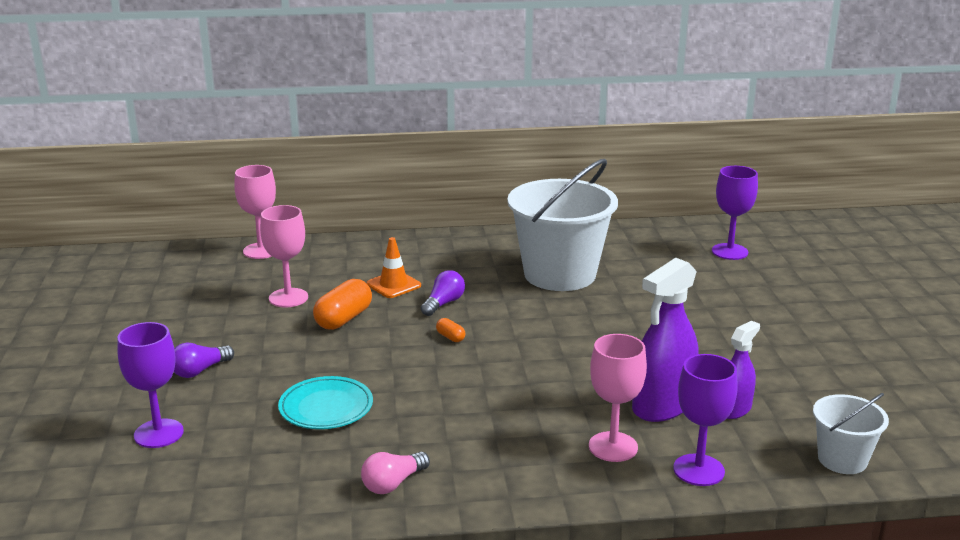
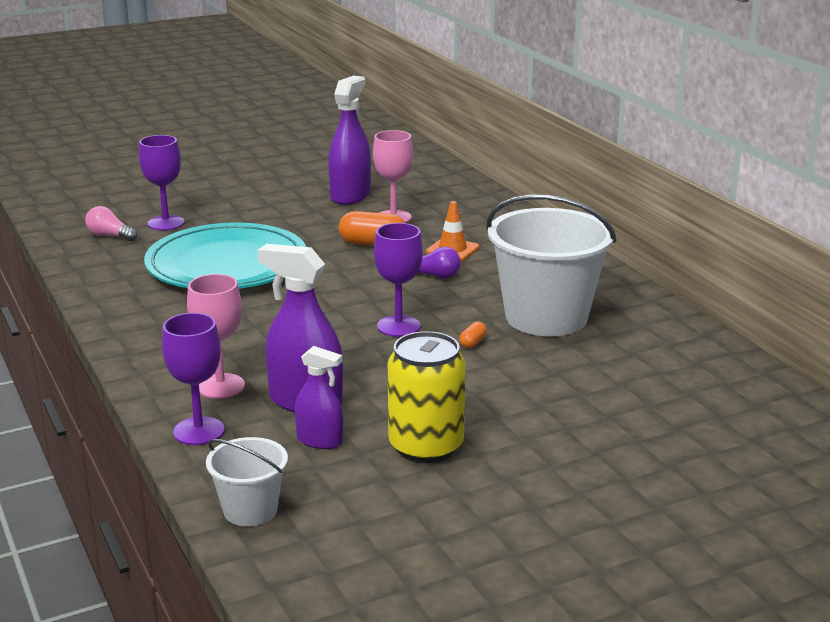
camera: 70 degrees right, 0 degrees up
(200, 371) = (256, 215): purple light bulb -> none
(204, 309) = (350, 195): none -> purple spray bottle
(261, 251) = (470, 191): pink goblet -> none
(326, 407) = (227, 265): turquoise plate -> turquoise plate, size x2.02
(393, 483) = (131, 308): pink light bulb -> pink light bulb (110, 236)
(450, 337) = (371, 289): orange capsule -> orange capsule (472, 343)
(729, 252) = (710, 406): purple goblet -> purple goblet (398, 326)
(757, 364) = (426, 447): none -> yellow can

